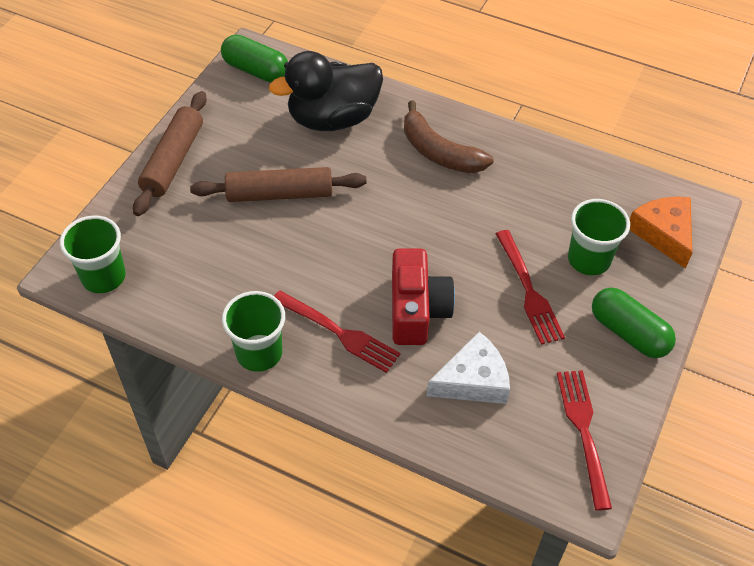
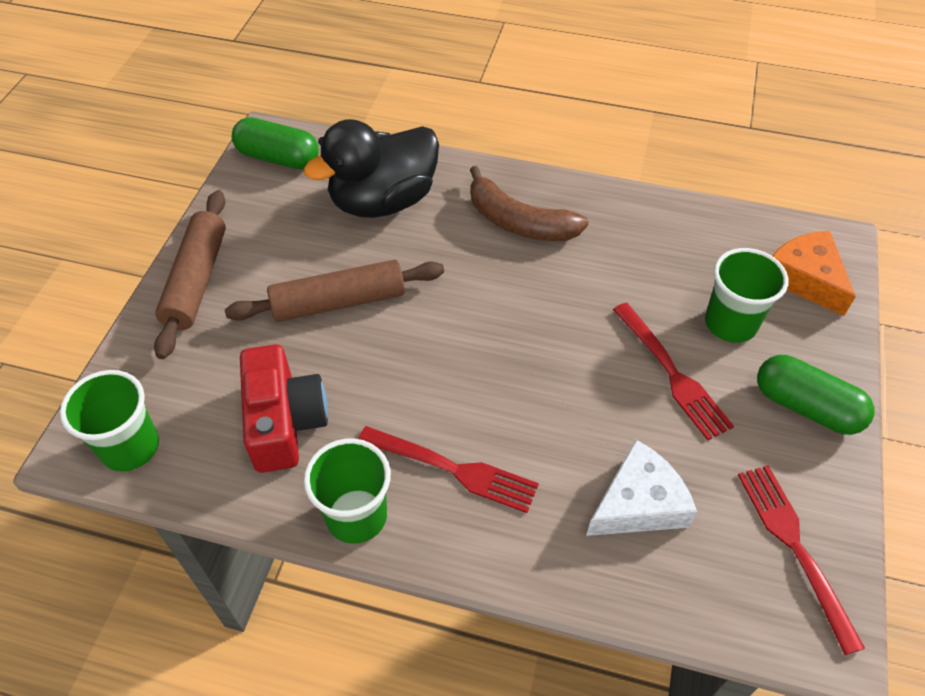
camera: 10 degrees left, 0 degrees up
(417, 310) = (544, 422): red camera -> red camera (284, 422)

